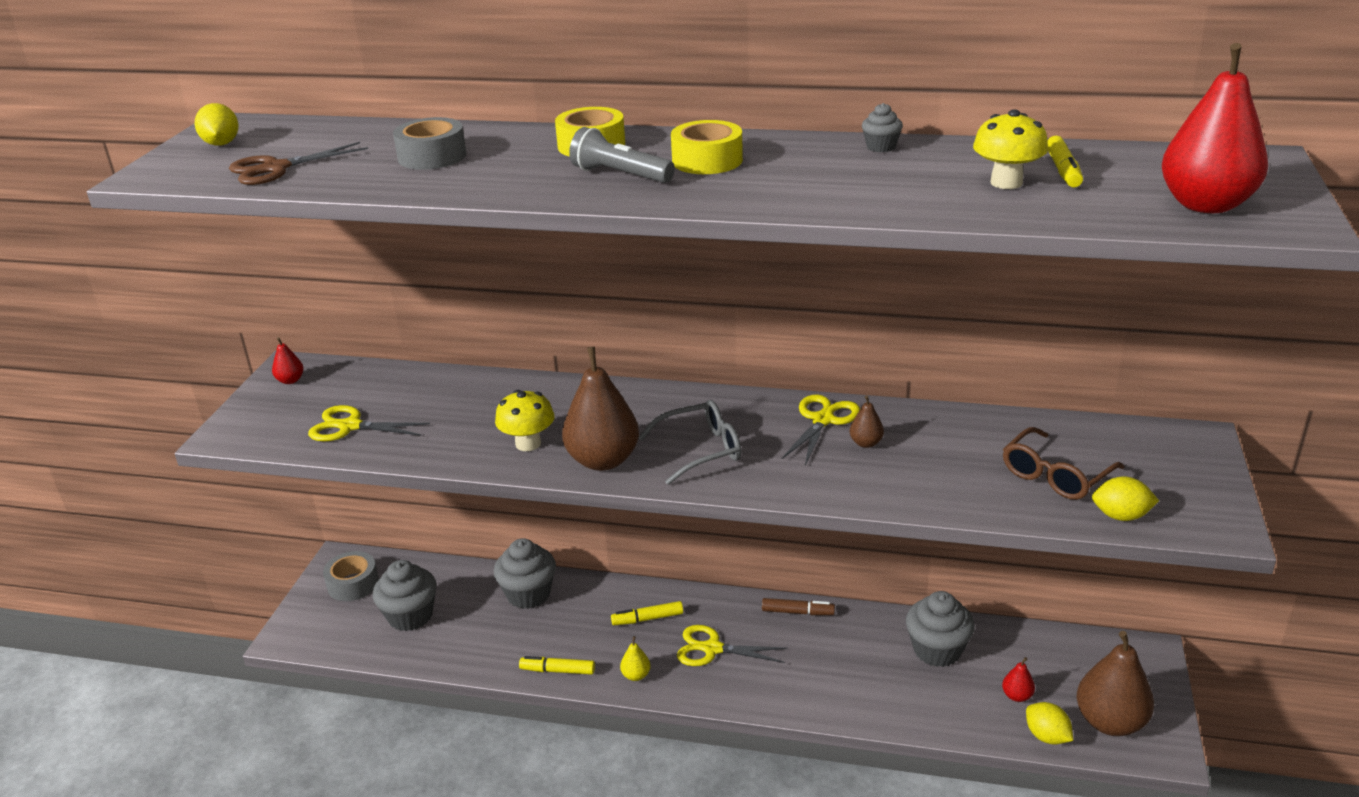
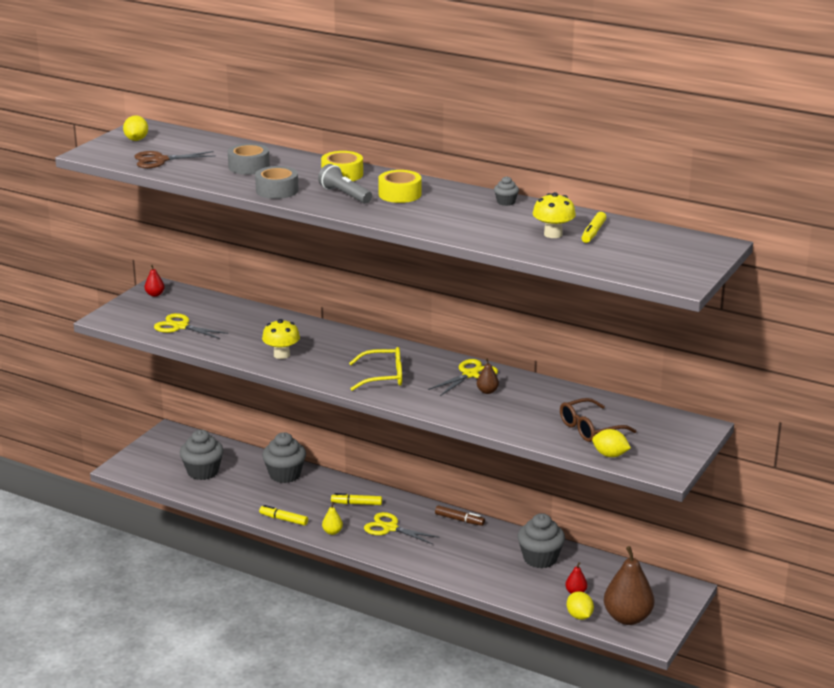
camera: 15 degrees right, 5 degrees down
(353, 584) = (173, 447): grey tape -> grey tape (277, 190)
(603, 460) = (321, 371): brown pear -> none
(701, 450) = (383, 377): grey glasses -> yellow glasses
(1205, 205) = (647, 264): red pear -> none

